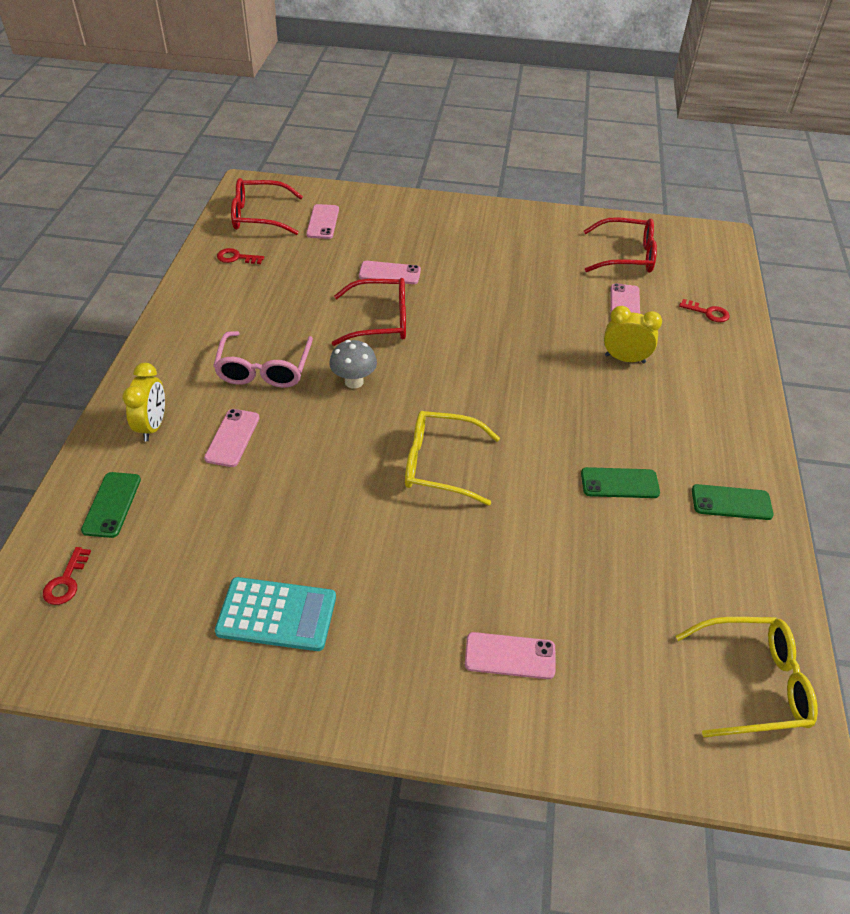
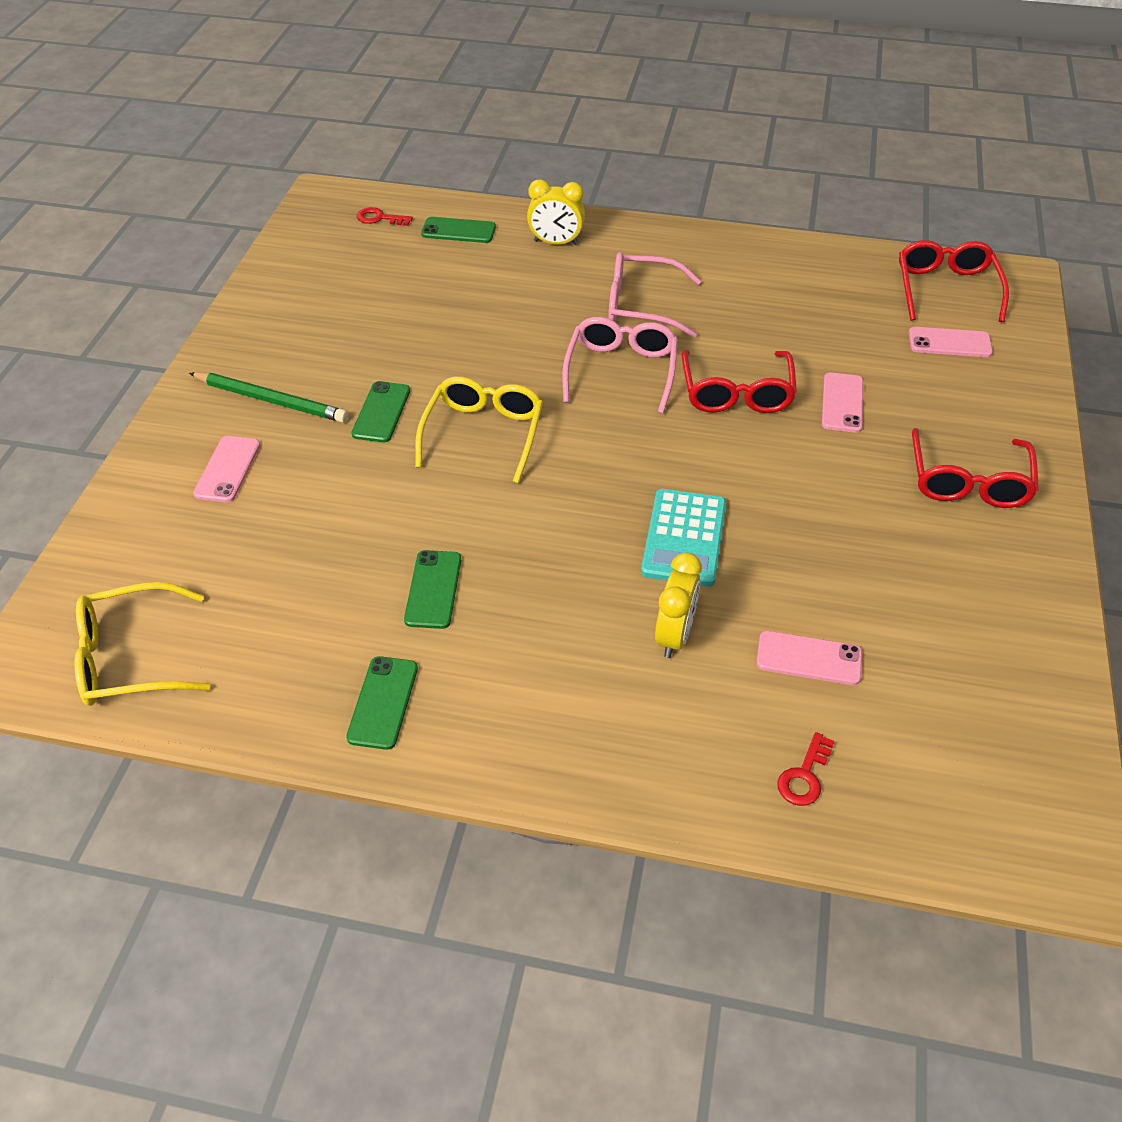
camera: 95 degrees right, 0 degrees up
(232, 438) = (536, 290): pink phone -> none
(236, 257) = (847, 276): red key -> none
(276, 615) = (316, 326): turquoise calculator -> turquoise calculator (684, 538)
(354, 382) = (621, 371): grey mushroom -> pink glasses
(403, 637) = (270, 400): none -> green pencil
(416, 540) = (381, 412): none -> green phone
(626, 256) = (954, 686): red glasses -> red glasses (968, 481)
(753, 683) = (130, 658): yellow glasses -> yellow glasses turned 75 degrees clockwise

